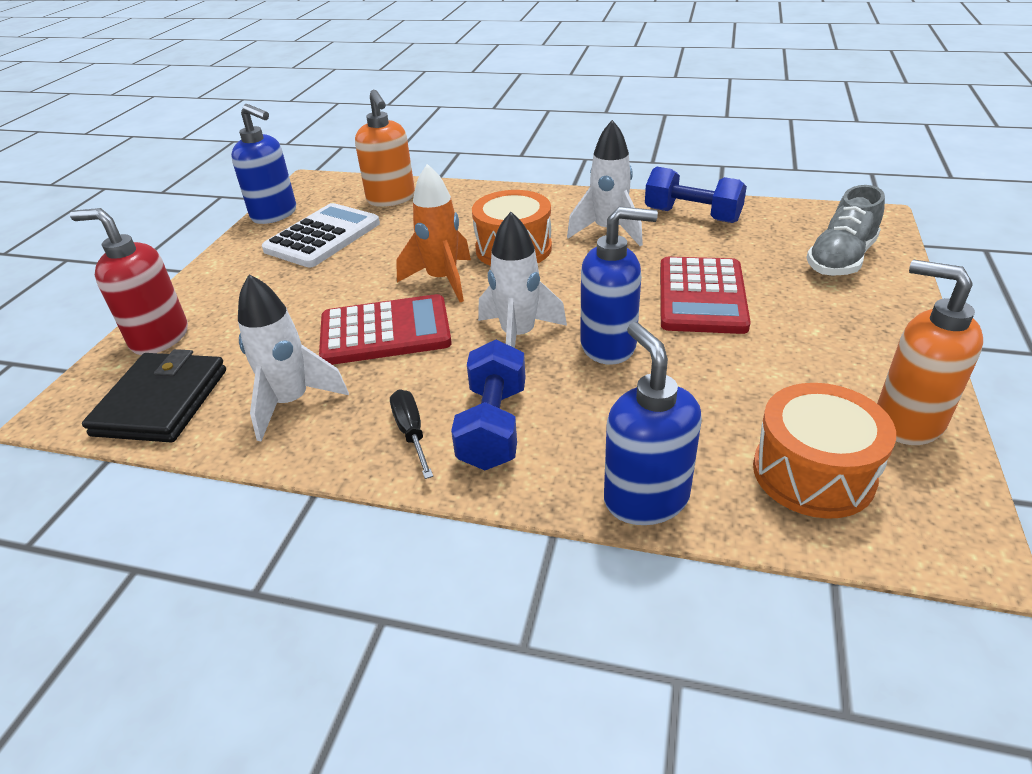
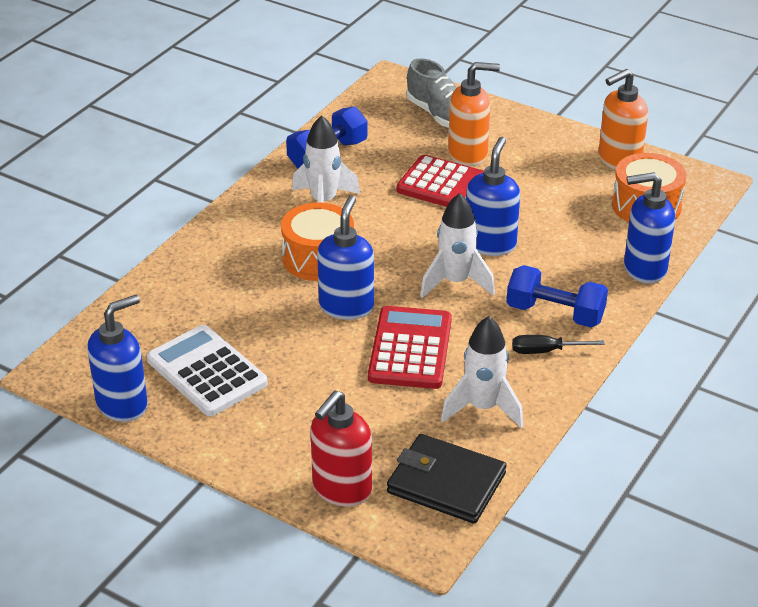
camera: 75 degrees left, 0 degrees up
(391, 199) = (153, 316): orange soap dispenser -> orange soap dispenser (468, 154)
(442, 280) = (346, 306): orange rocket -> blue soap dispenser

